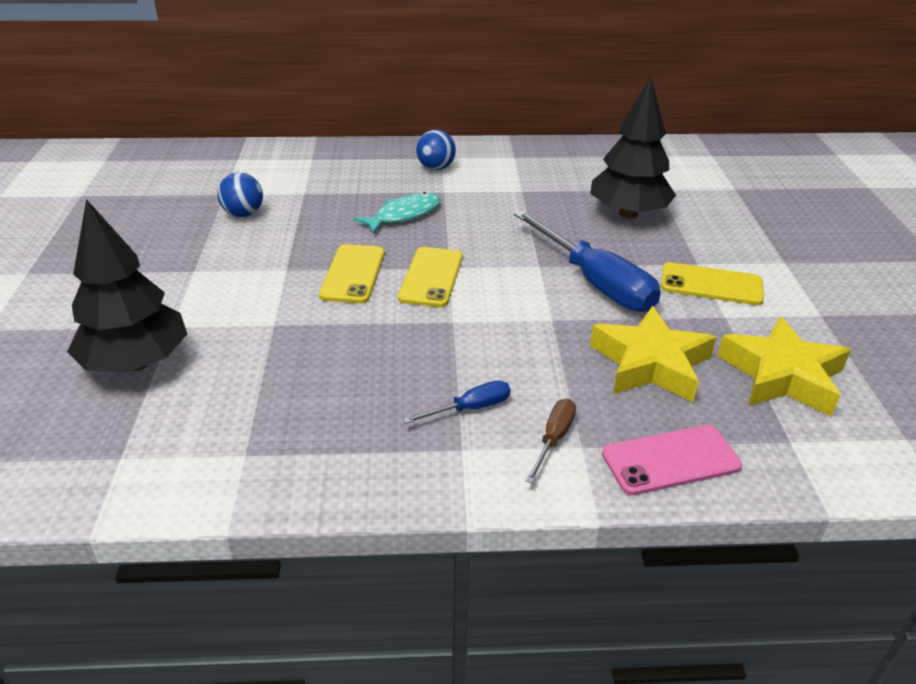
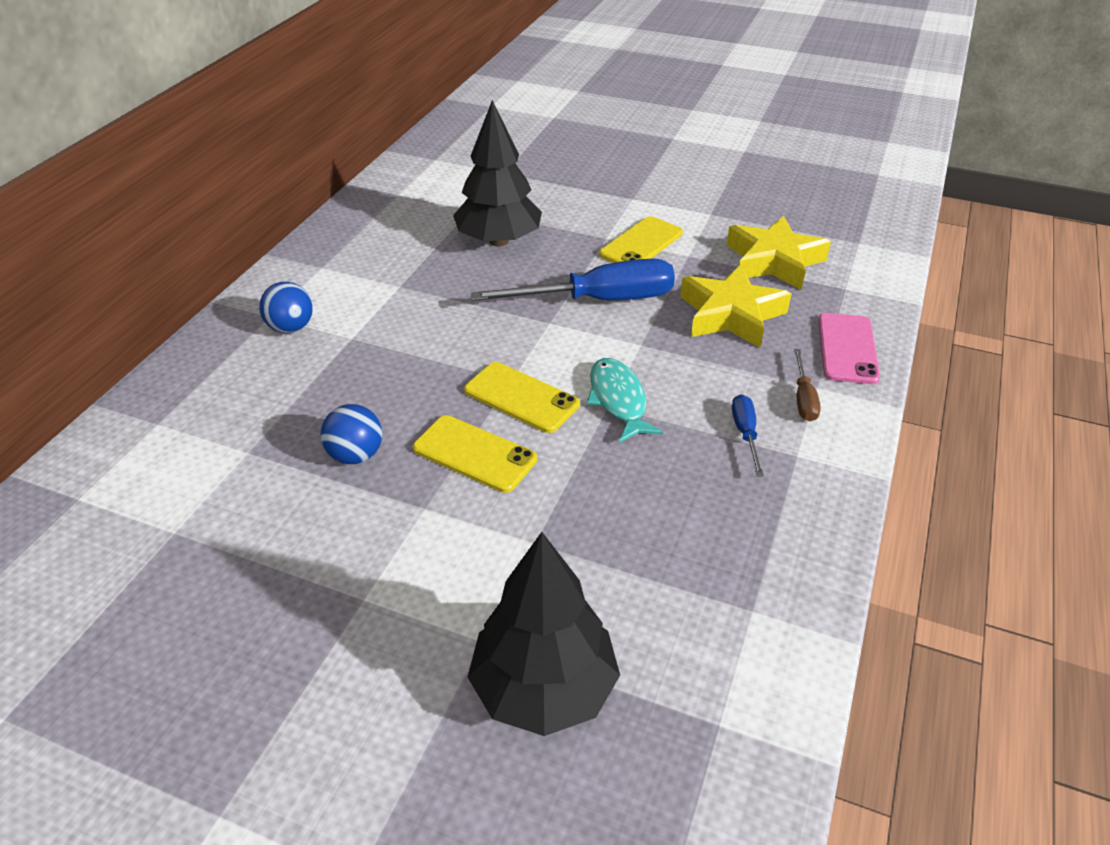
camera: 65 degrees left, 5 degrees up
(243, 214) = (252, 522): blue ball -> blue ball (356, 455)
(404, 215) = (378, 382): turquoise fish -> turquoise fish (618, 400)
(554, 439) = (803, 398): brown screwdriver -> brown screwdriver turned 135 degrees counterclockwise

